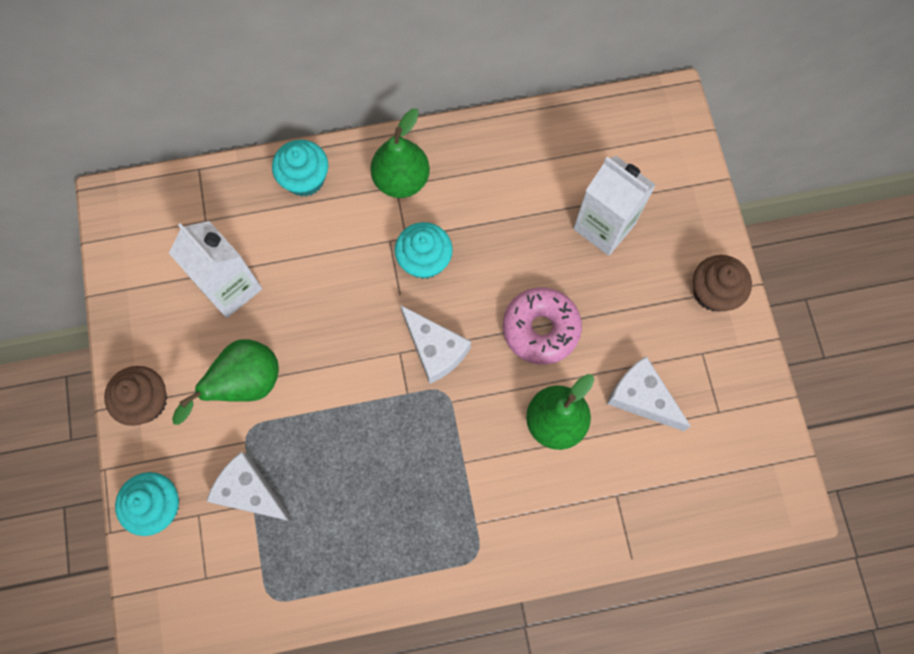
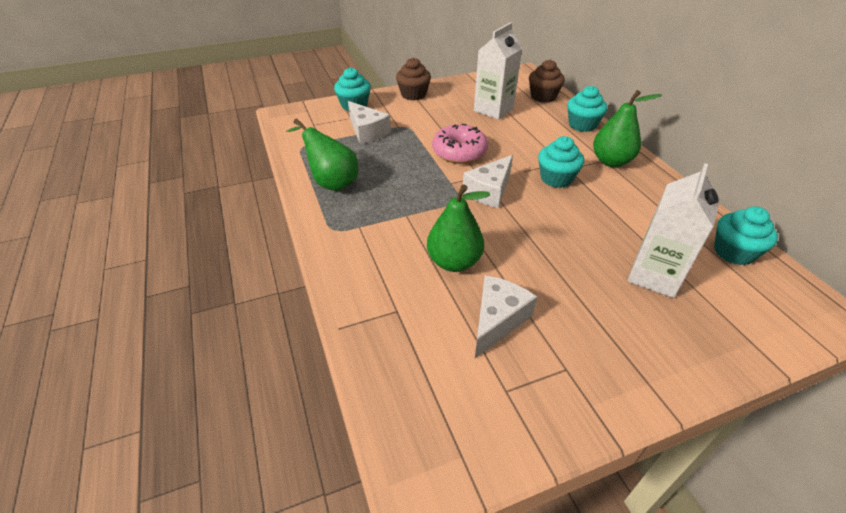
camera: 80 degrees right, 30 degrees down
(245, 384) = (434, 122): green pear -> green pear (331, 182)
(250, 492) = (367, 132): white cheese -> white cheese turned 120 degrees clockwise
(540, 329) = (533, 244): pink donut -> pink donut (459, 152)
(582, 134) = (733, 252): none -> turquoise cupcake
(713, 292) = (641, 373): brown cupcake -> brown cupcake (543, 97)

